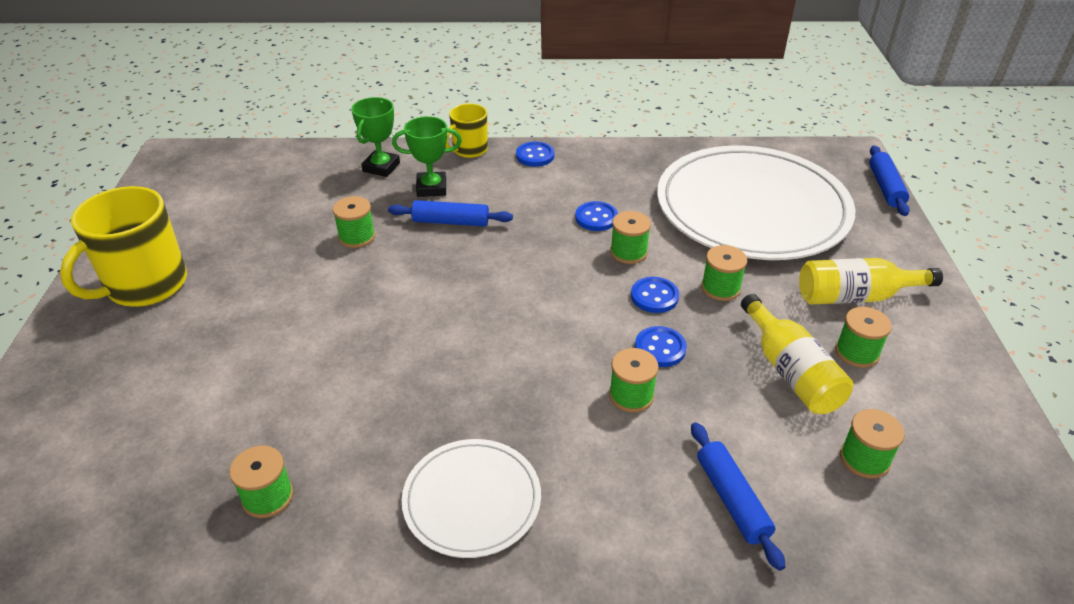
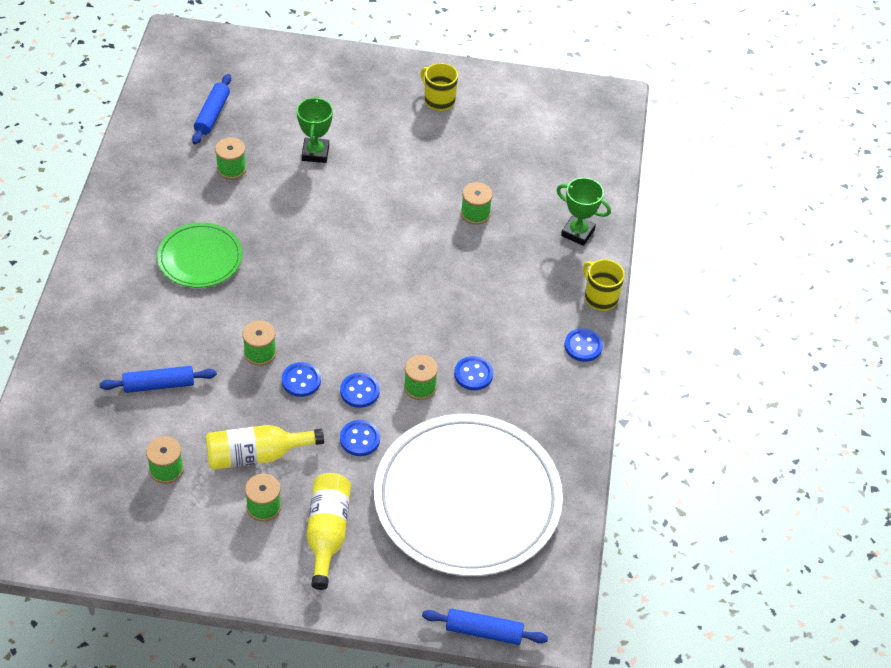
camera: 95 degrees right, 10 degrees up
(145, 285) = (438, 100): yellow mug -> yellow mug, size x0.56
(431, 188) = (538, 265): green trophy -> green trophy (315, 153)
(451, 222) = (485, 273): blue rolling pin -> blue rolling pin (212, 114)
(472, 500) = (200, 258): white plate -> green plate
(720, 288) = (360, 439): green spool -> blue button

